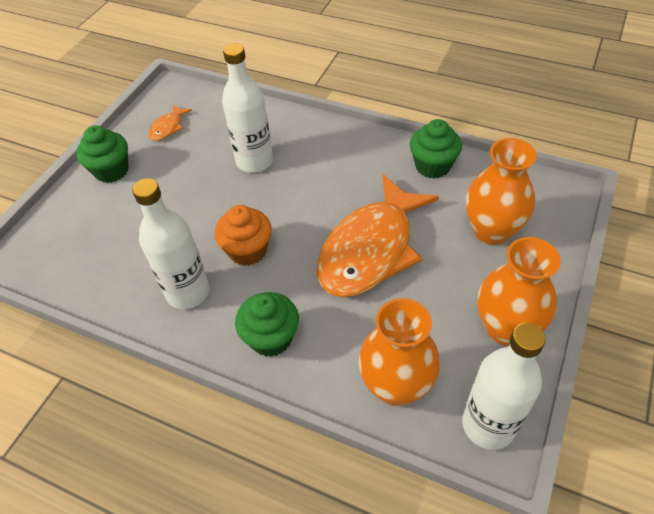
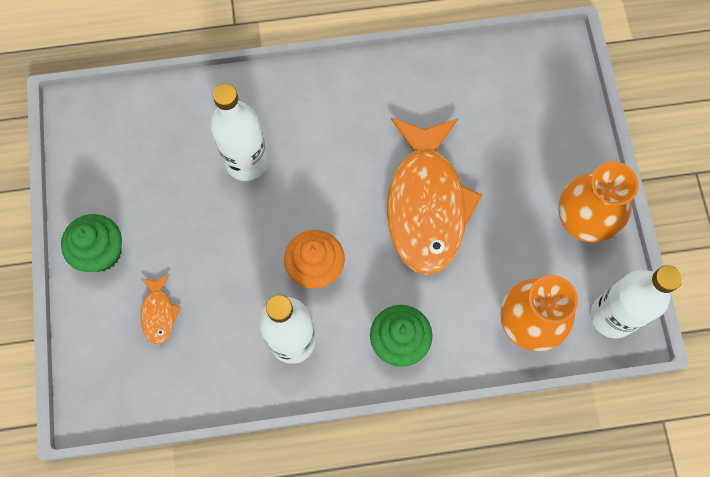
camera: 35 degrees left, 20 degrees up
(168, 127) = (118, 166): orange fish -> orange fish (158, 313)
(432, 166) = (425, 78): green cupcake -> none
(491, 231) = (519, 128): orange vase -> none

